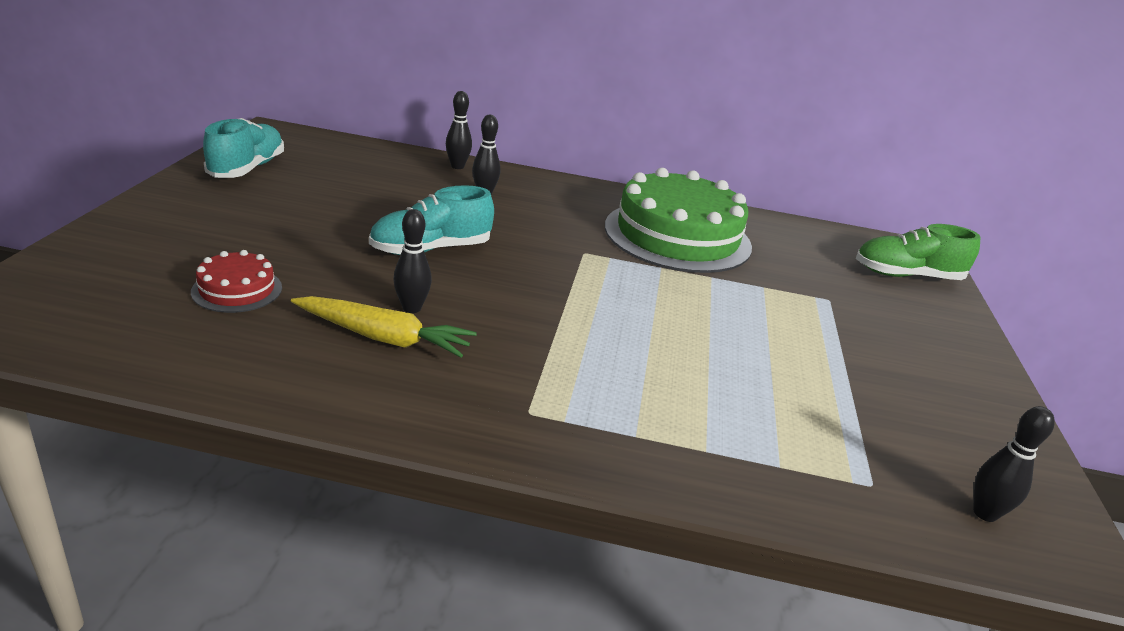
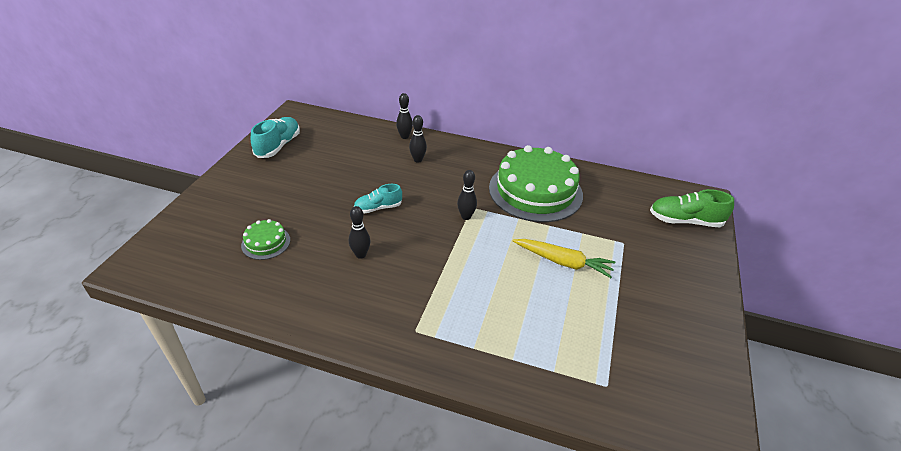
camera: 10 degrees right, 10 degrees up
(237, 289) = (266, 242): red cake -> green cake
(383, 338) = (342, 277): yellow carrot -> yellow carrot (563, 262)
(431, 249) = (378, 208): turquoise shoe -> turquoise shoe, size x0.66
(985, 513) = (671, 408): black bowling pin -> black bowling pin (466, 217)

